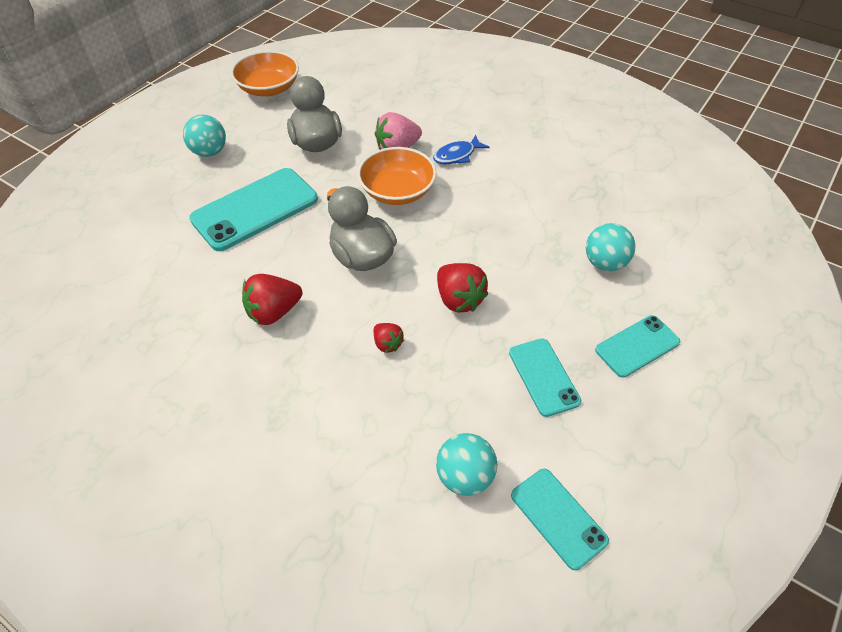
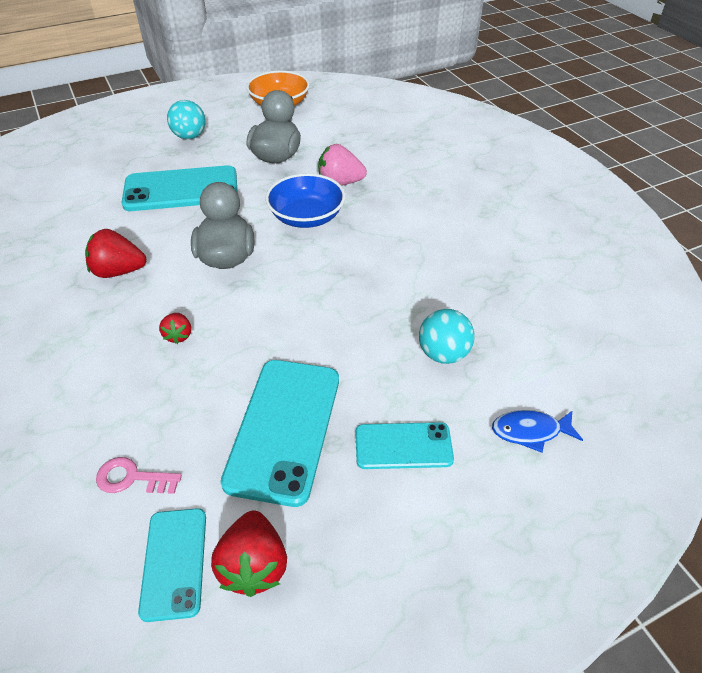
camera: 30 degrees right, 5 degrees down
(397, 191) = (306, 217): orange bowl -> blue bowl
(457, 155) = (388, 206): blue fish -> blue fish (530, 431)
(459, 299) = (273, 326): red strawberry -> red strawberry (254, 565)
(465, 476) = (132, 478): turquoise ball -> pink key
(543, 377) = (284, 428): turquoise phone -> turquoise phone, size x1.73

